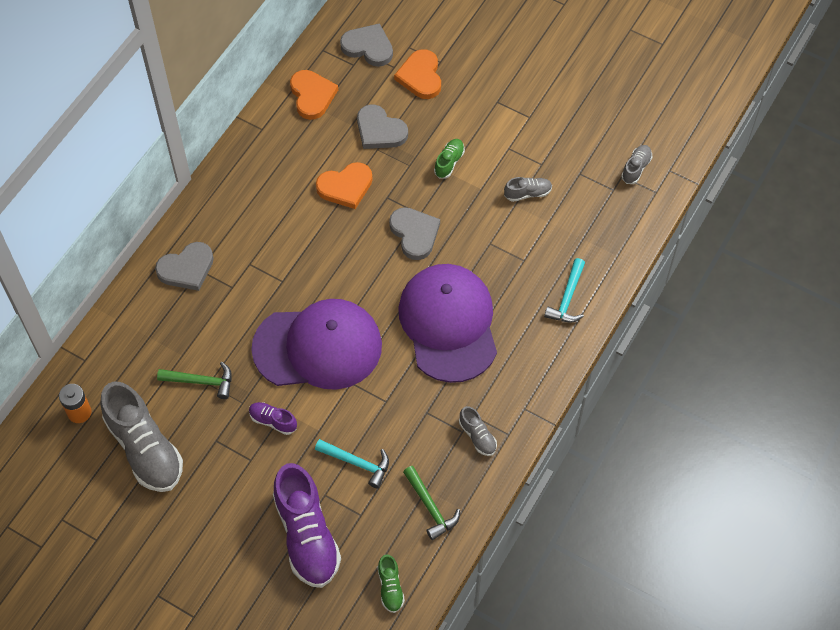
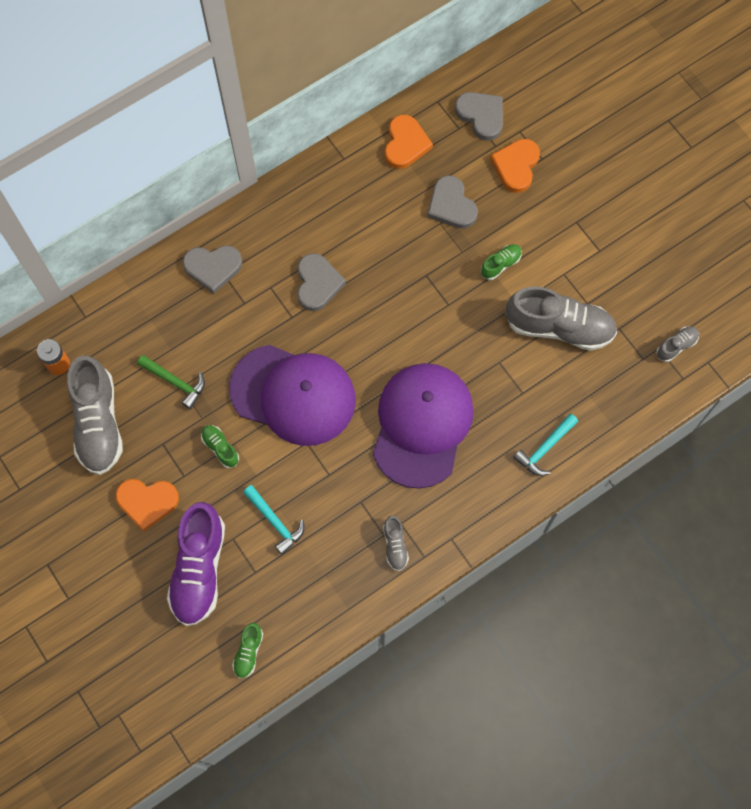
camera: 25 degrees right, 10 degrees up
(273, 421) = (220, 448): purple shoe -> green shoe
(345, 187) = (393, 248): orange heart -> orange heart (147, 502)
(414, 234) = (434, 322): grey heart -> grey heart (317, 283)
(430, 507) = (320, 593): green hammer -> none
(527, 193) = (559, 327): grey shoe -> grey shoe, size x2.20

